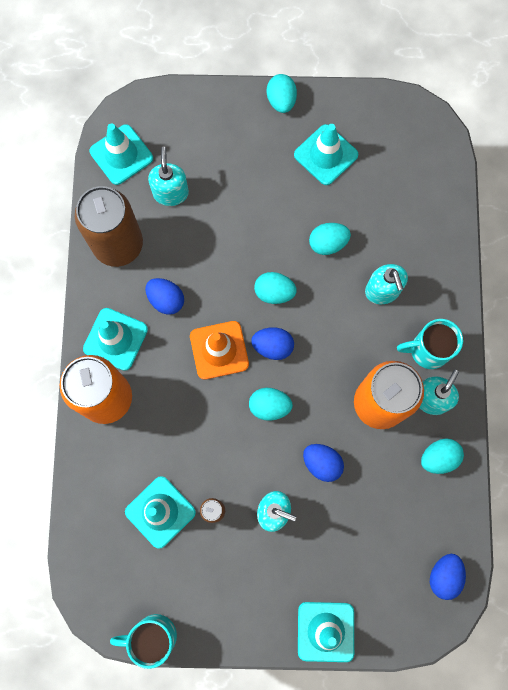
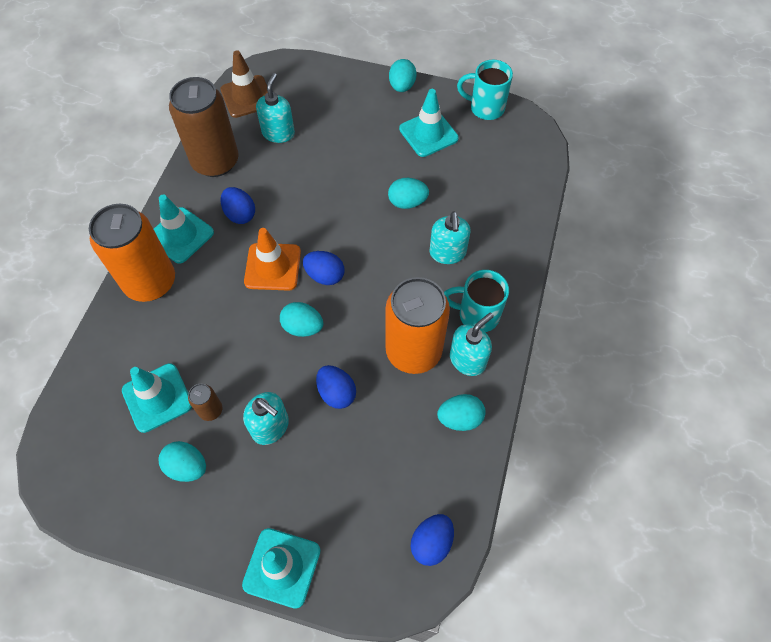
camera: 15 degrees right, 15 degrees down
(121, 155) = (247, 97): turquoise traffic cone -> brown traffic cone
(153, 635) = (98, 519): turquoise mug -> turquoise mug (485, 108)
(274, 292) = (343, 231): turquoise egg -> turquoise egg (187, 467)

